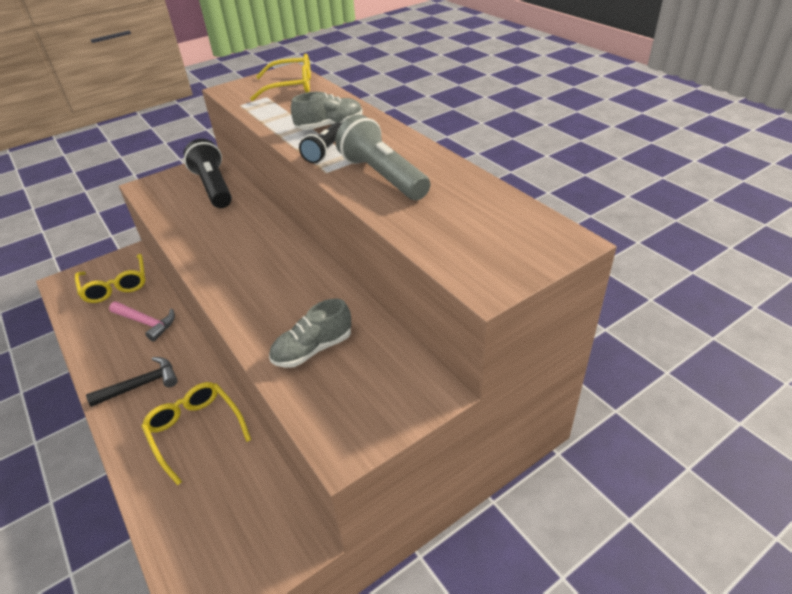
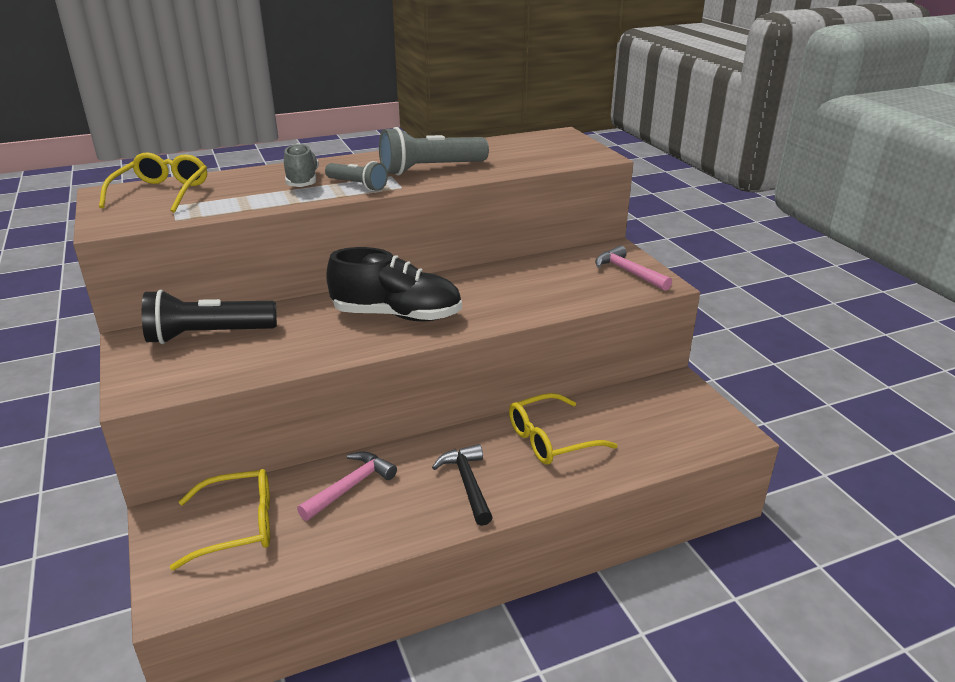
camera: 80 degrees left, 10 degrees down
(246, 259) = (397, 315): none -> black shoe
(313, 349) = (553, 288): grey shoe -> none
(325, 151) = (357, 185): black flashlight -> grey flashlight
(368, 411) = (628, 272): none -> pink hammer

